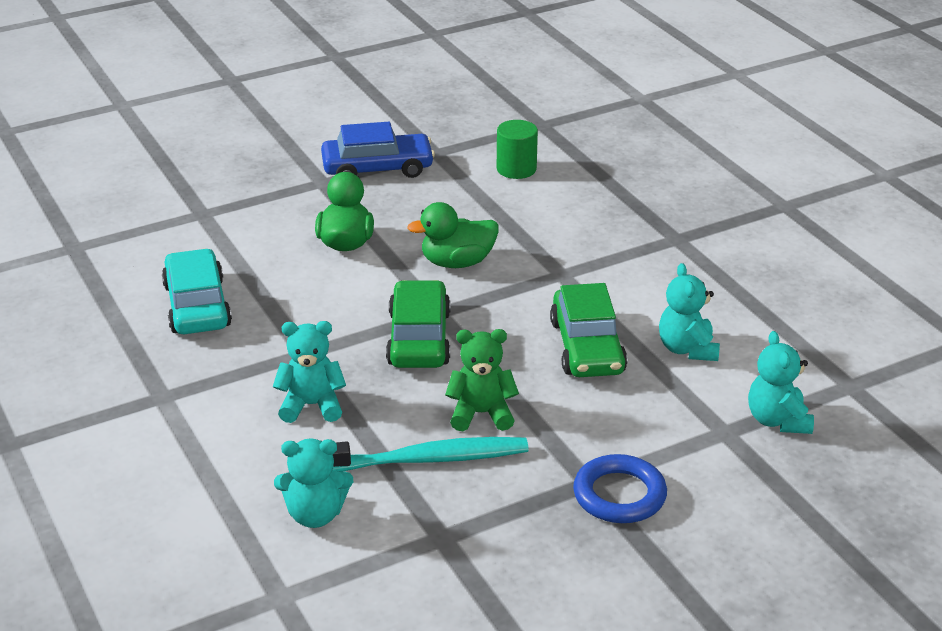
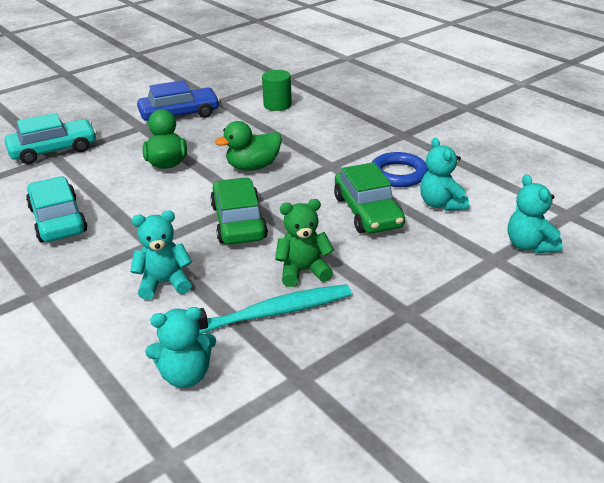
camera: 10 degrees left, 0 degrees up
(202, 204) = (53, 150): none -> turquoise car
(619, 495) = (435, 320): blue ring -> blue ring (398, 174)

